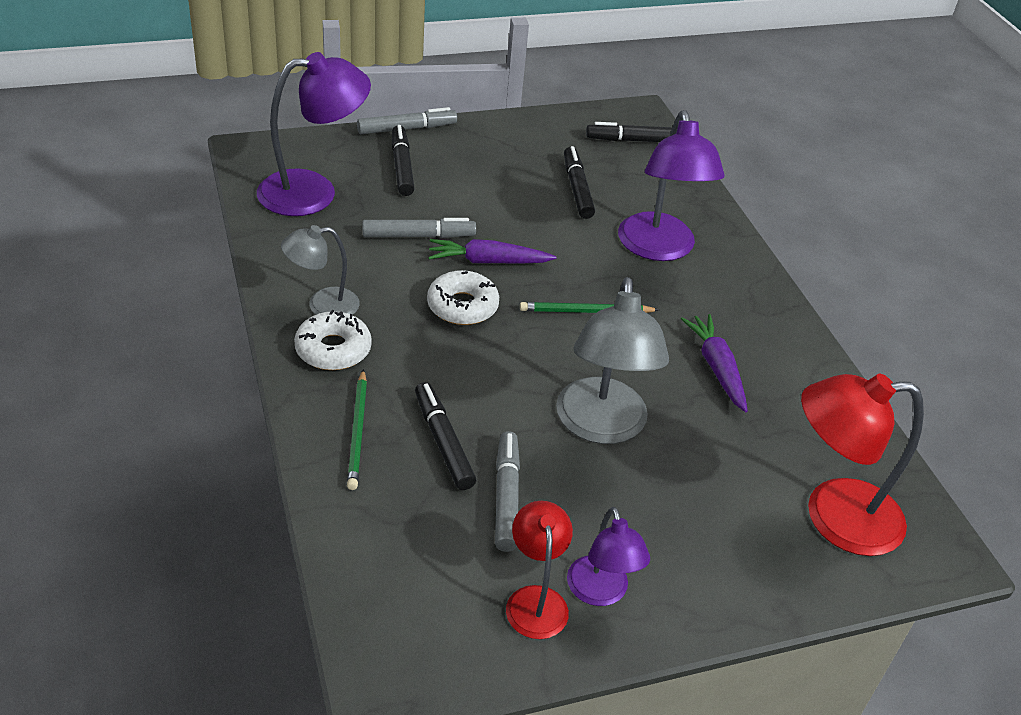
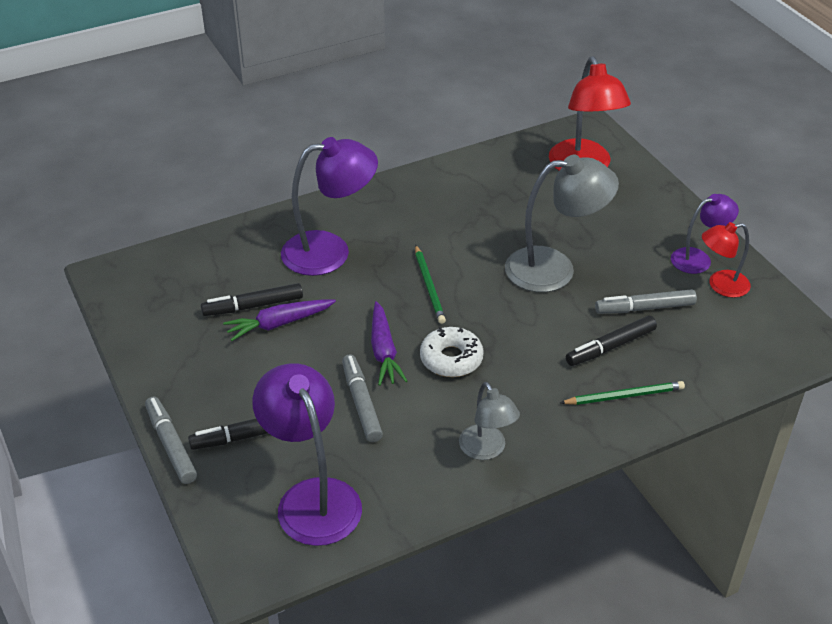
camera: 95 degrees left, 0 degrees up
(333, 349) = (540, 430): white donut -> none
(635, 140) = (159, 274): black marker -> none
(716, 368) = (466, 217): purple carrot -> purple carrot (279, 324)

